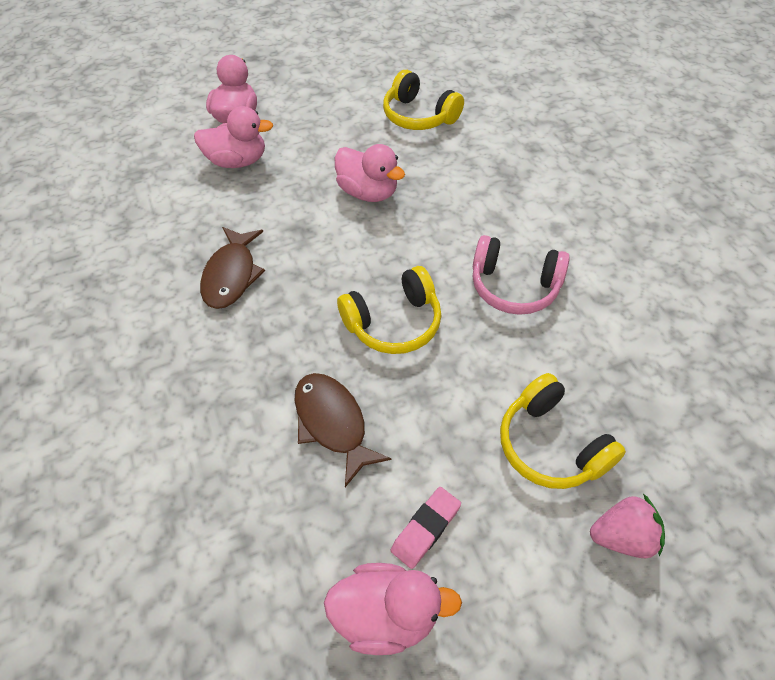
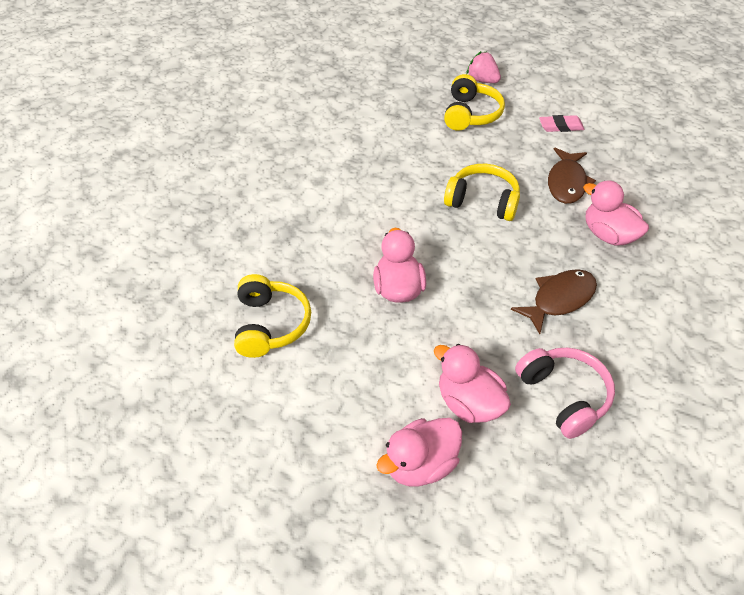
camera: 135 degrees left, 5 degrees down
(386, 614) = (604, 117): pink duck -> pink duck (608, 235)
(514, 286) = (392, 172): pink headphones -> pink headphones (563, 396)

